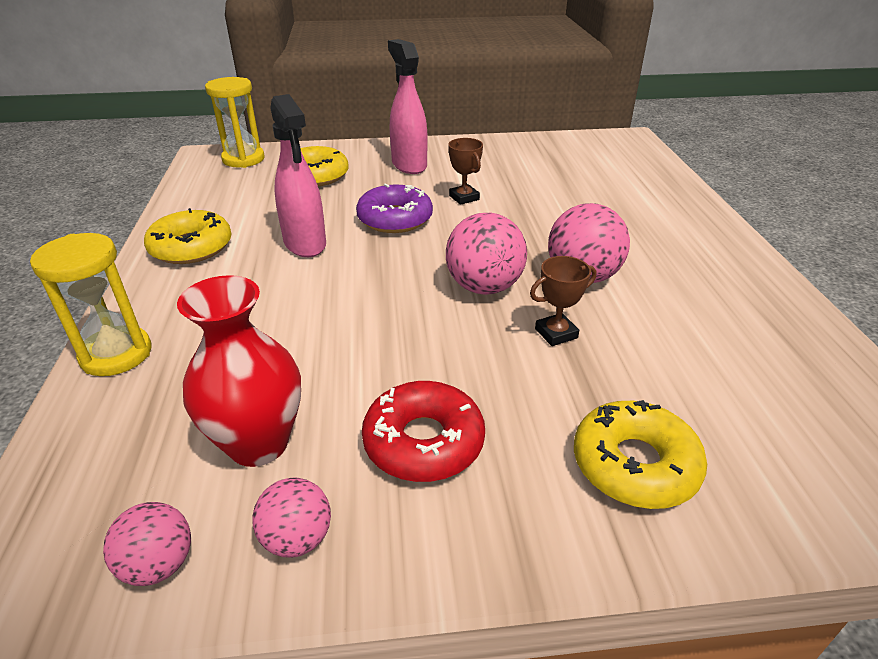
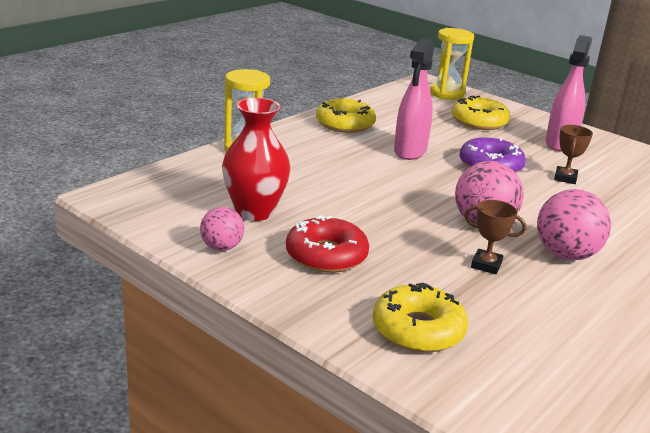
camera: 45 degrees right, 10 degrees down
(159, 564) = (165, 222): pink ball -> none

